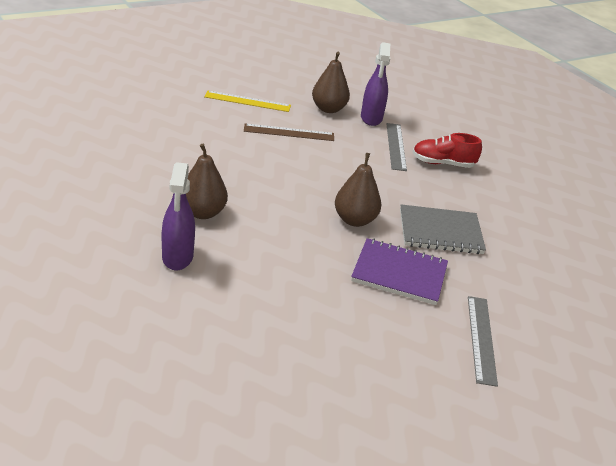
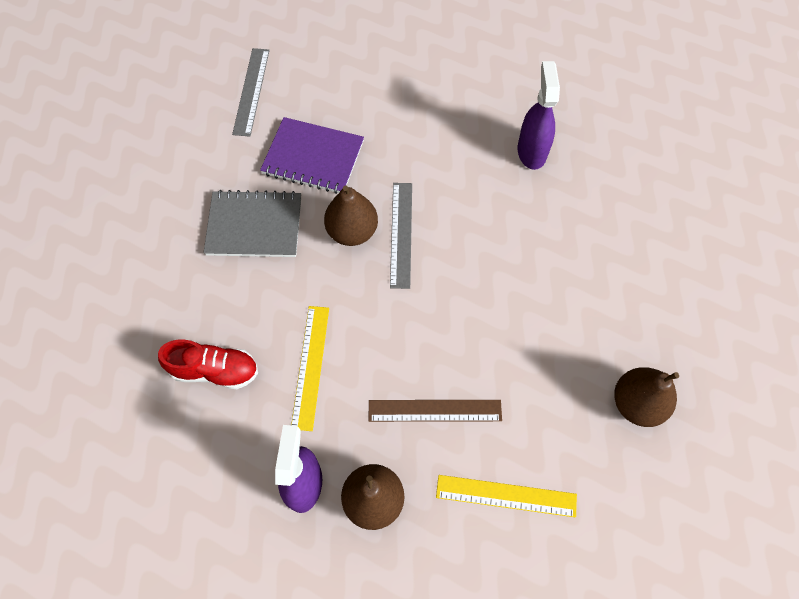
camera: 175 degrees left, 30 degrees up
(202, 213) = (521, 218): brown pear -> brown pear (637, 403)
(376, 158) = (310, 366): none -> yellow ruler
(396, 146) = (276, 404): grey ruler -> grey ruler (401, 234)

